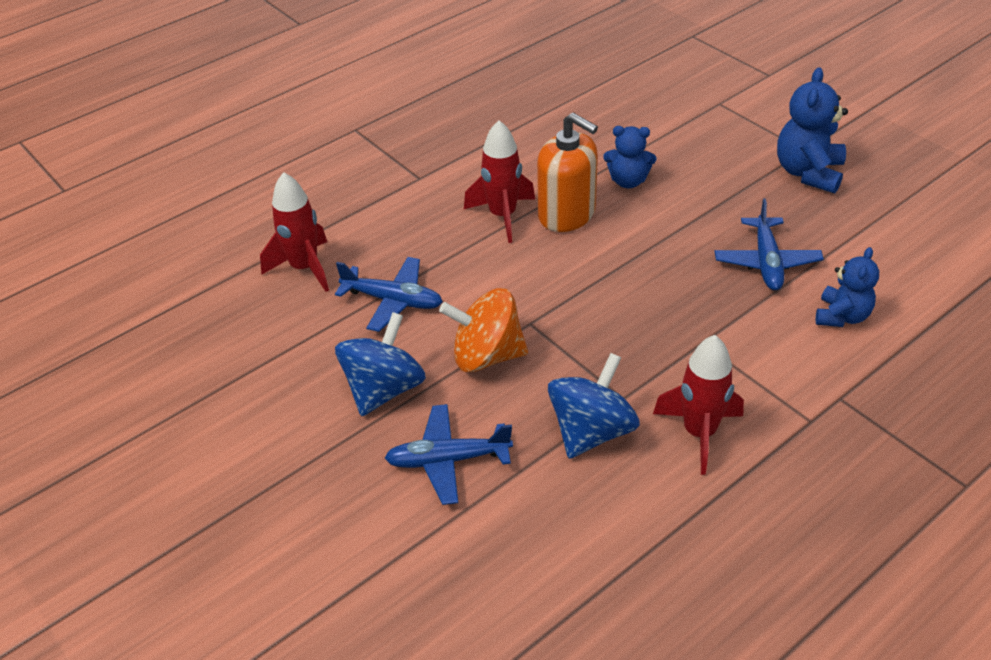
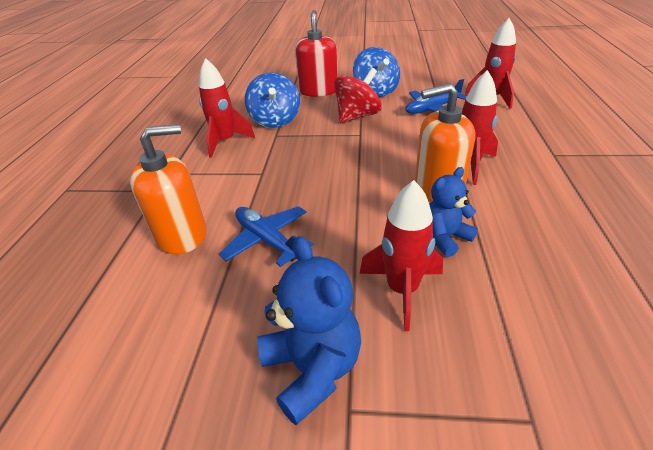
camera: 135 degrees right, 5 degrees down
(448, 460) = (318, 91): blue plane -> red soap dispenser
(486, 355) = (357, 116): orange spinning top -> red spinning top
(706, 173) = (402, 290): none -> red rocket
(842, 316) = (182, 235): blue teddy bear -> orange soap dispenser

